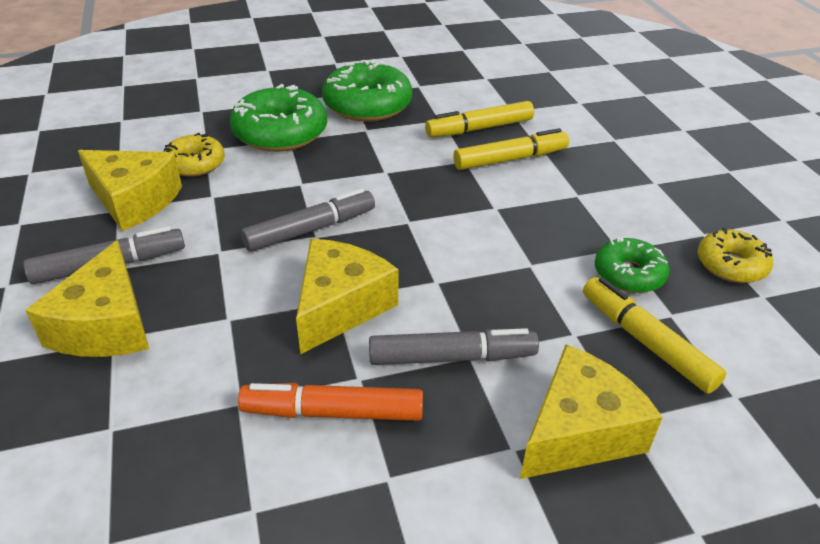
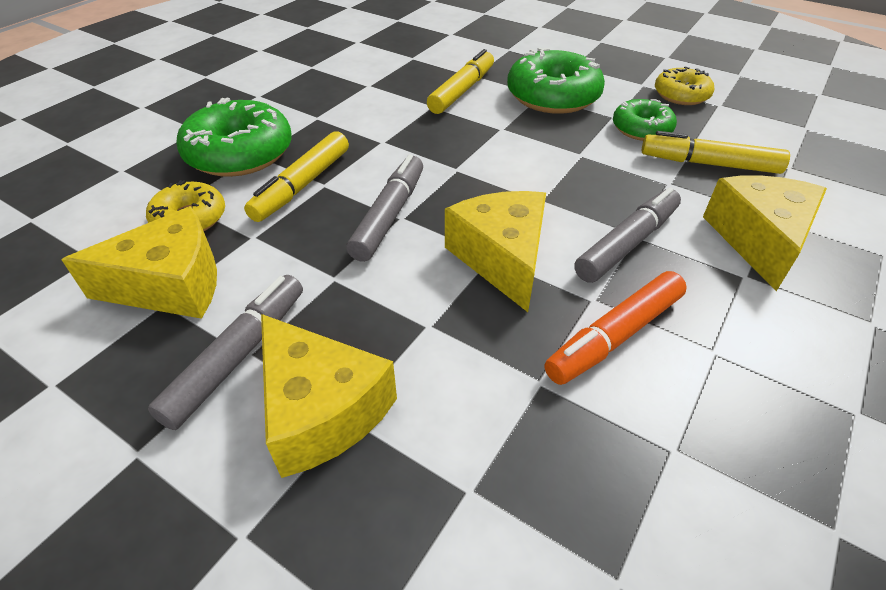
camera: 40 degrees left, 5 degrees up
(367, 105) = (289, 98): green donut -> green donut (553, 96)
(479, 128) = (408, 79): yellow marker -> yellow marker (302, 185)

